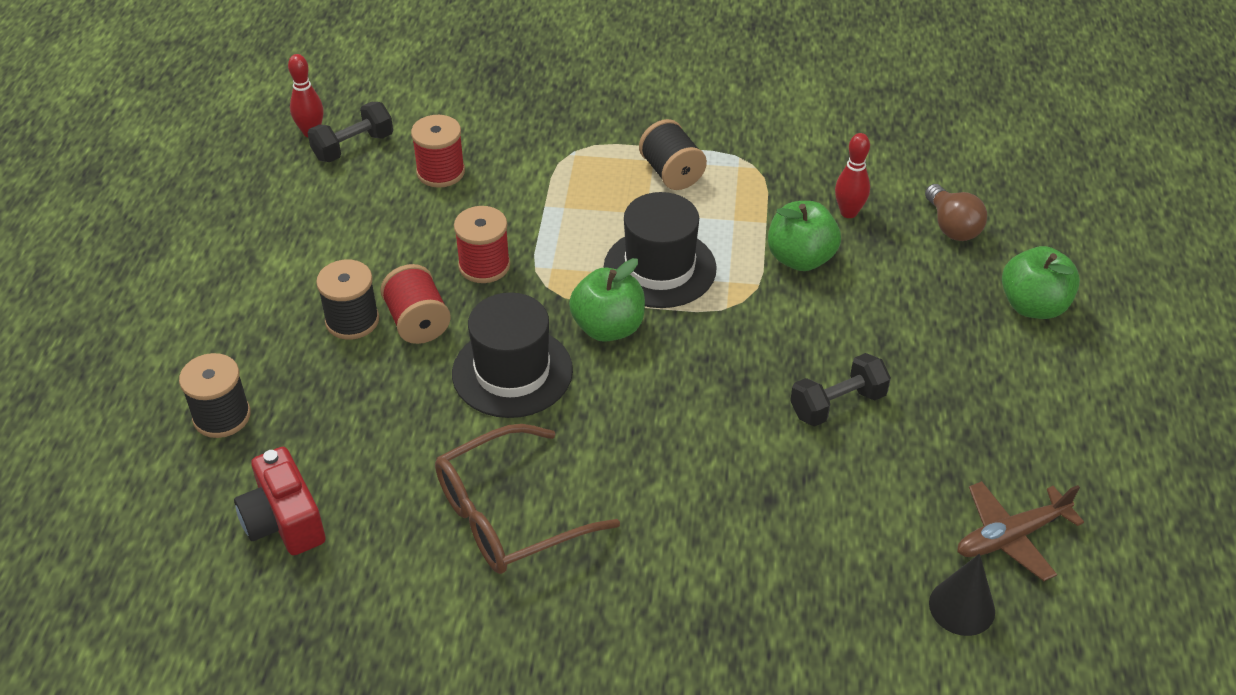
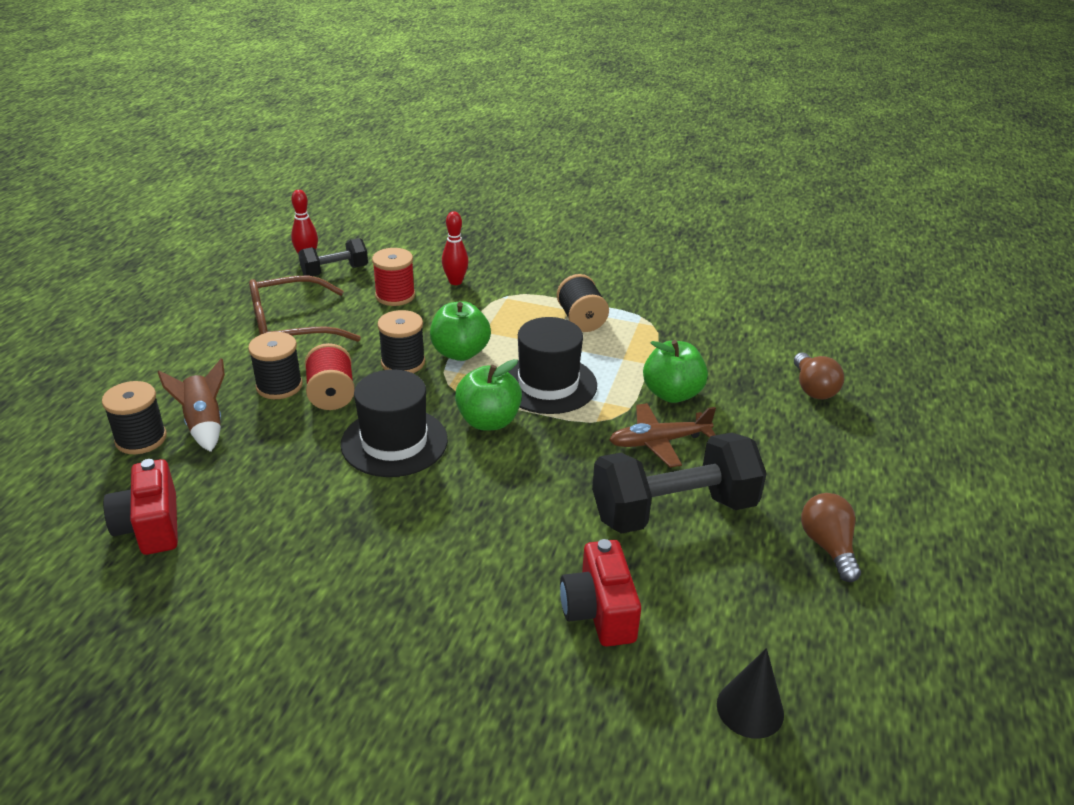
camera: 10 degrees right, 10 degrees down
(287, 385) = (204, 424): none -> brown rocket
(484, 265) = (403, 363): red spool -> black spool
(509, 515) = (345, 553): brown glasses -> brown glasses (291, 327)
(791, 533) = (599, 611): none -> red camera
(837, 404) = (673, 510): black dumbbell -> black dumbbell, size x1.80
(848, 212) = (723, 366): red bowling pin -> red bowling pin (455, 282)
(1003, 419) = (828, 546): none -> brown light bulb
(1011, 536) = (815, 651): brown plane -> brown plane (659, 442)
(1033, 306) = (875, 458): green apple -> green apple (460, 353)

